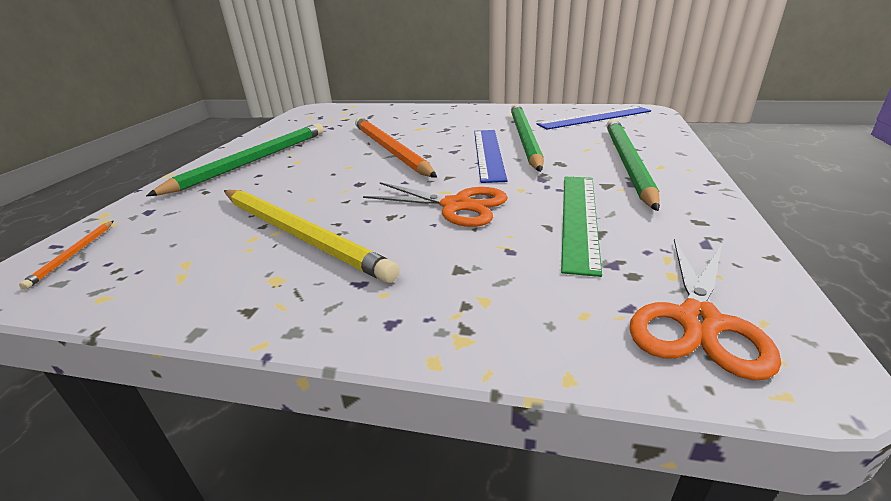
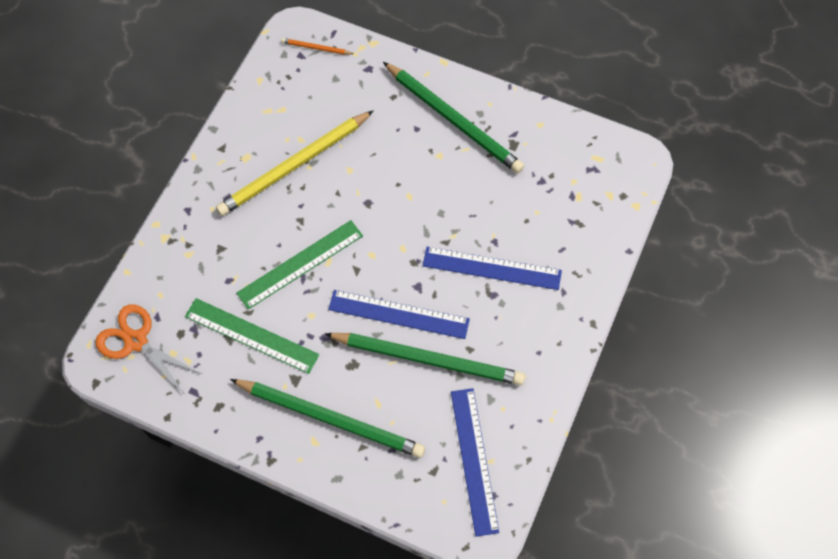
camera: 100 degrees right, 35 degrees up
(389, 150) = (441, 232): orange pencil -> none
(421, 131) = (492, 268): none -> blue ruler
(456, 205) = (300, 264): orange scissors -> green ruler

